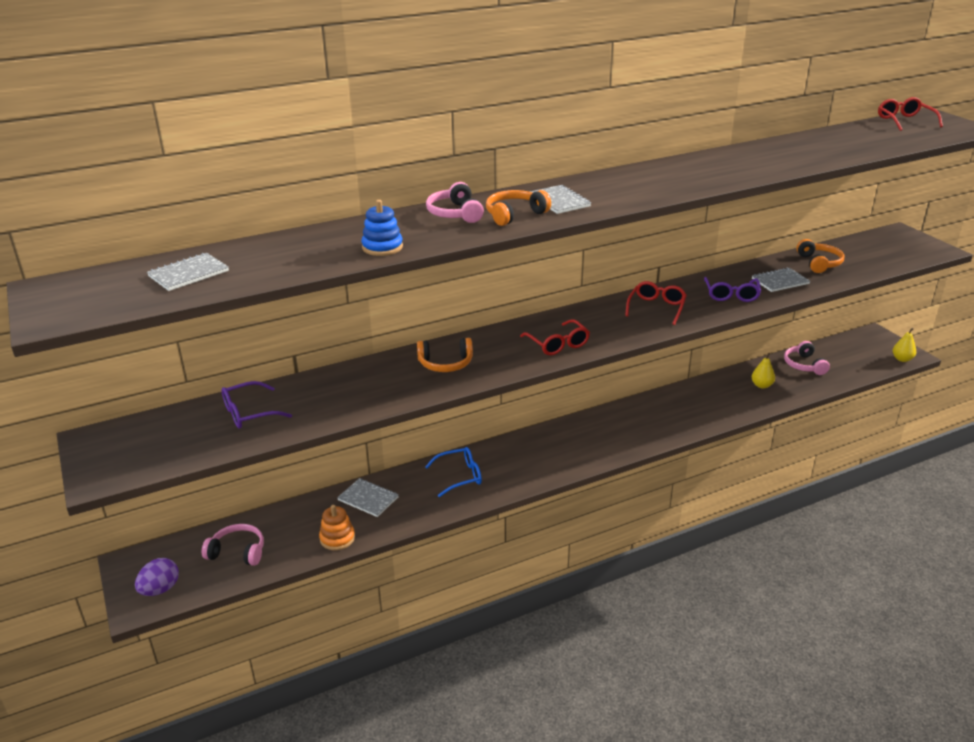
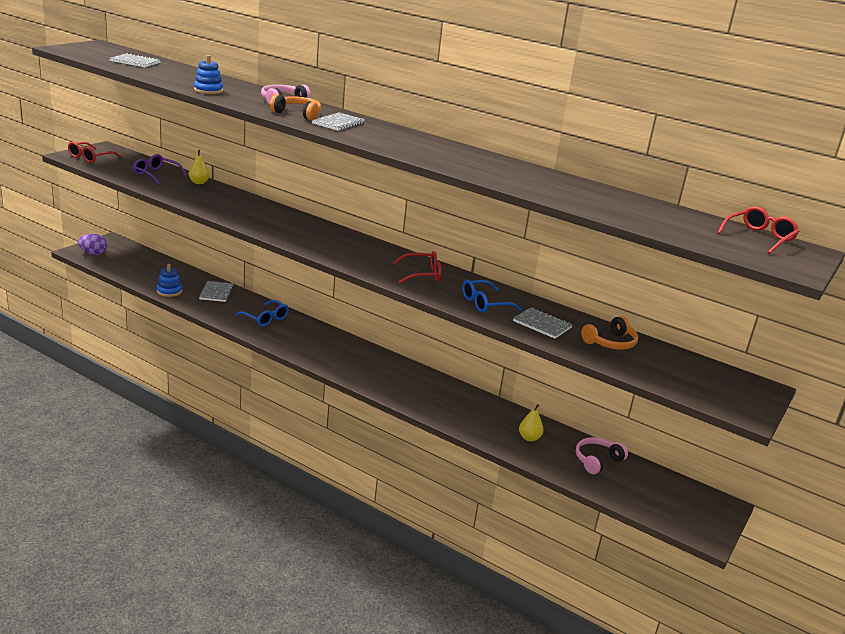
camera: 55 degrees right, 5 degrees down
(237, 552) = (137, 266): pink headphones -> none
(337, 538) = (169, 291): orange stacking toy -> blue stacking toy
(445, 363) = (259, 214): orange headphones -> none
(558, 344) = (322, 245): red glasses -> red glasses (90, 158)
(731, 295) = (484, 303): purple glasses -> blue glasses
(902, 359) = (689, 529): yellow pear -> yellow pear (199, 182)

